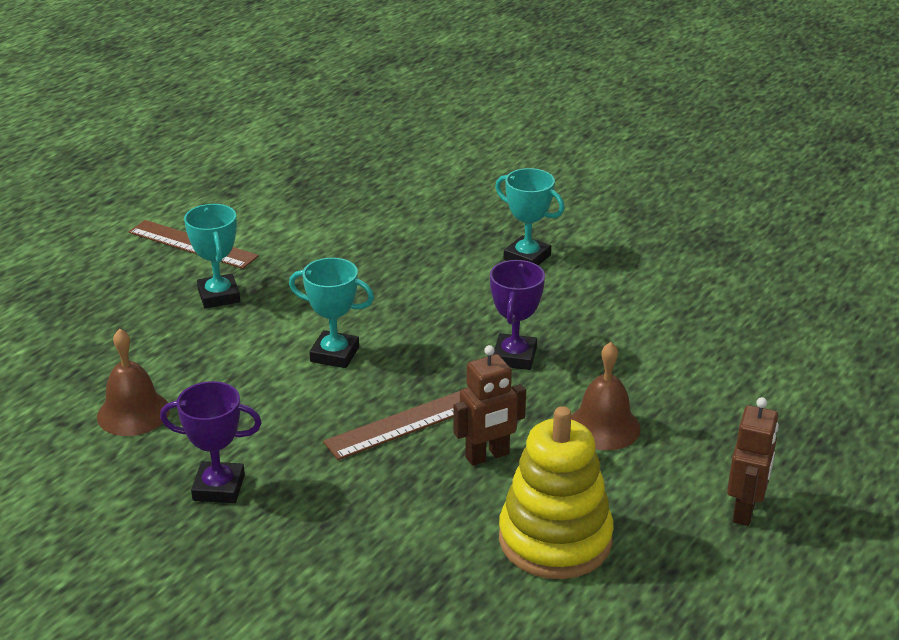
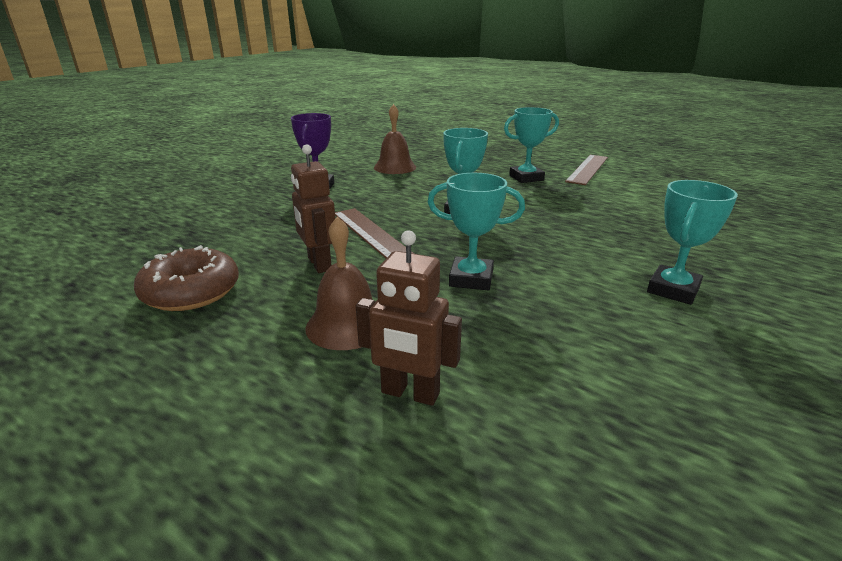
camera: 90 degrees right, 5 degrees down
(514, 357) = (471, 279): purple trophy -> turquoise trophy
(555, 540) = (191, 291): yellow stacking toy -> brown donut
(745, 510) = (145, 424): brown robot -> brown robot (410, 393)

